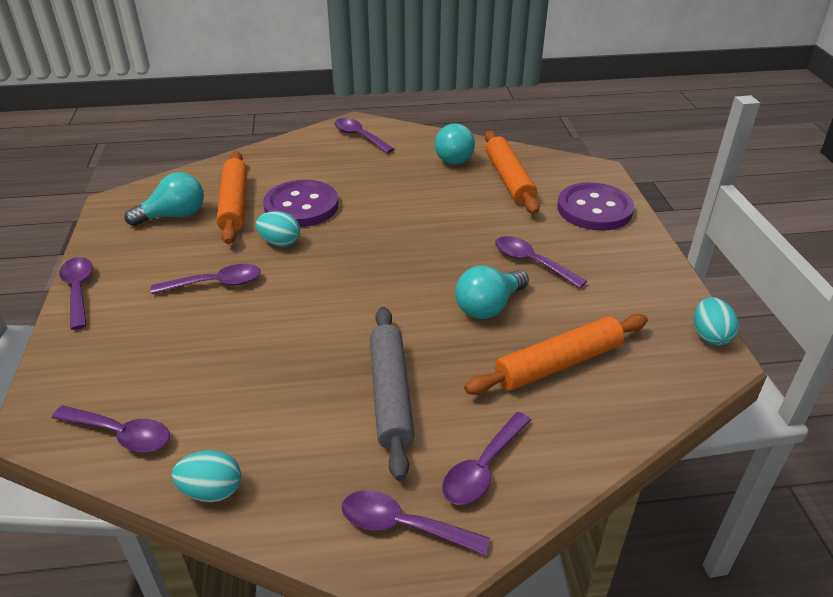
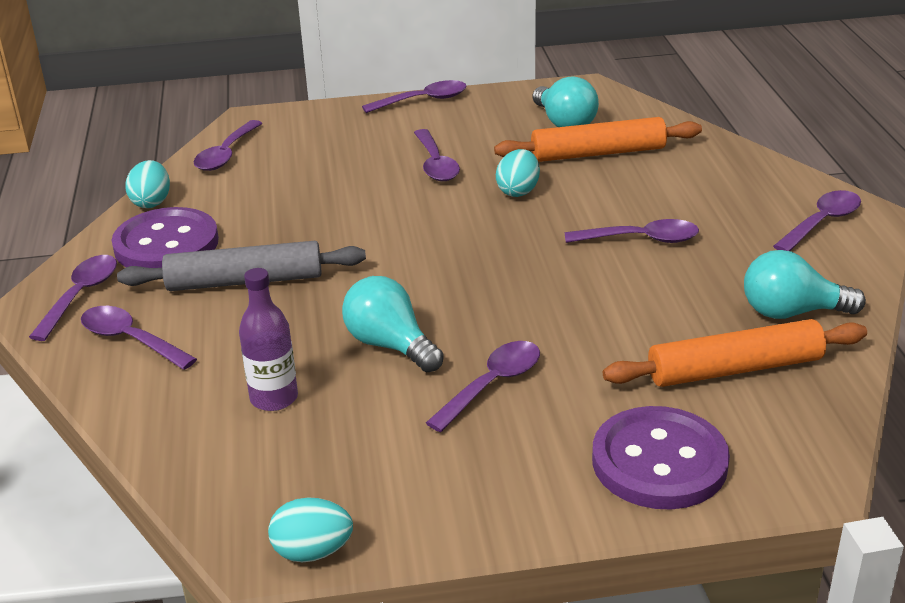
camera: 90 degrees right, 5 degrees down
(301, 206) = (604, 196): purple button -> purple button (166, 244)
(365, 196) = (641, 239): none -> purple spoon
(558, 364) = (274, 398): orange rolling pin -> purple bottle

